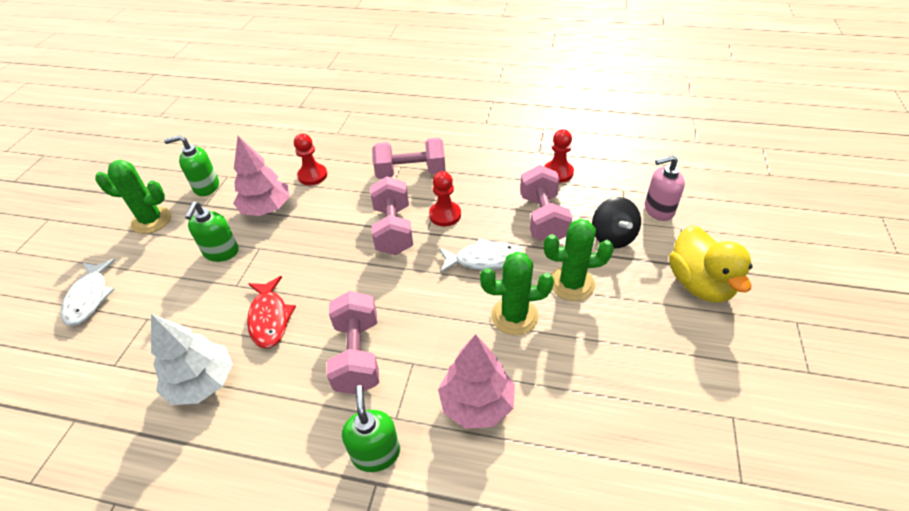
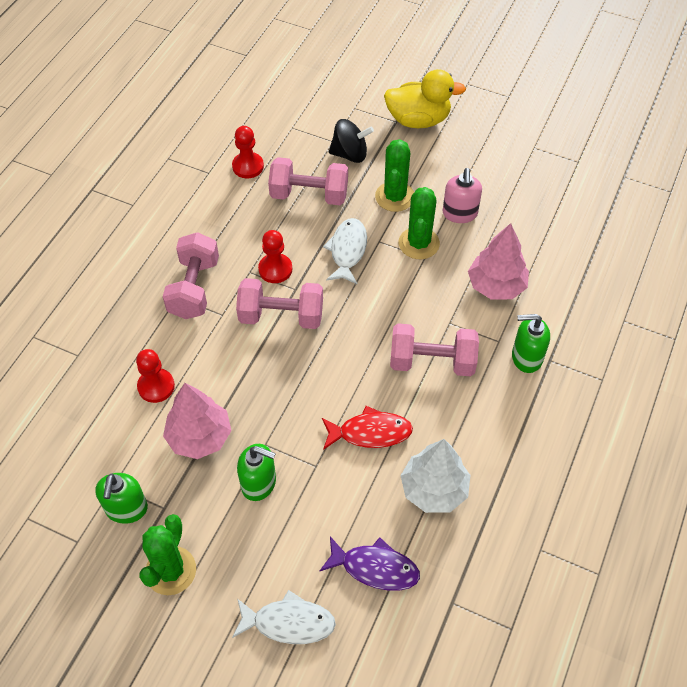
camera: 80 degrees left, 10 degrees up
(126, 348) = (375, 568): none -> purple fish
(658, 210) = (328, 114): pink soap dispenser -> pink soap dispenser (459, 214)

